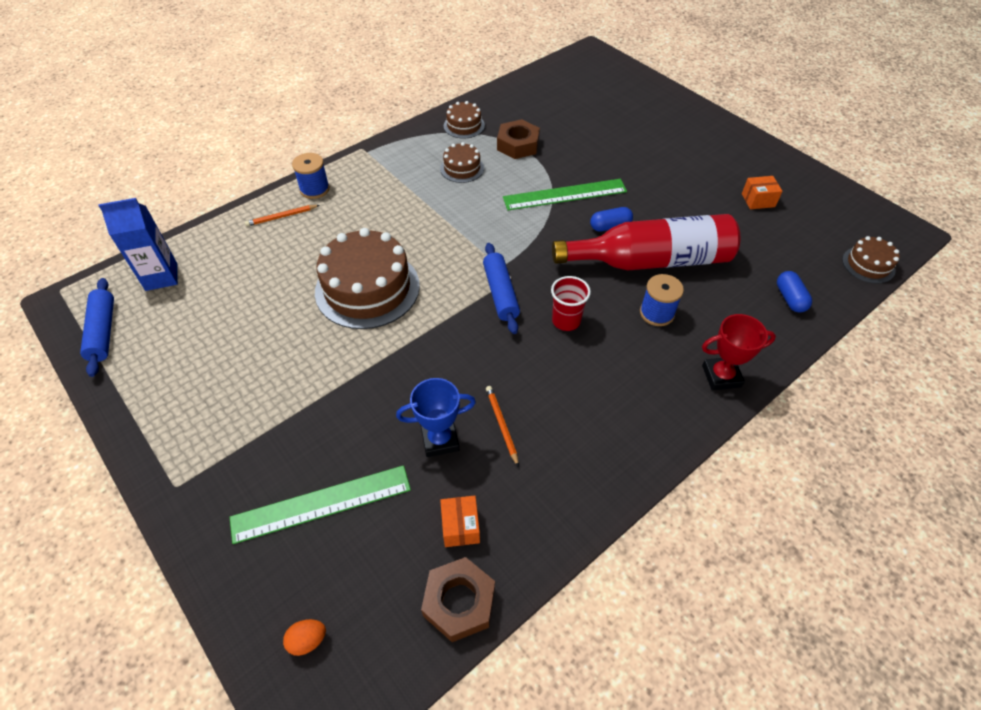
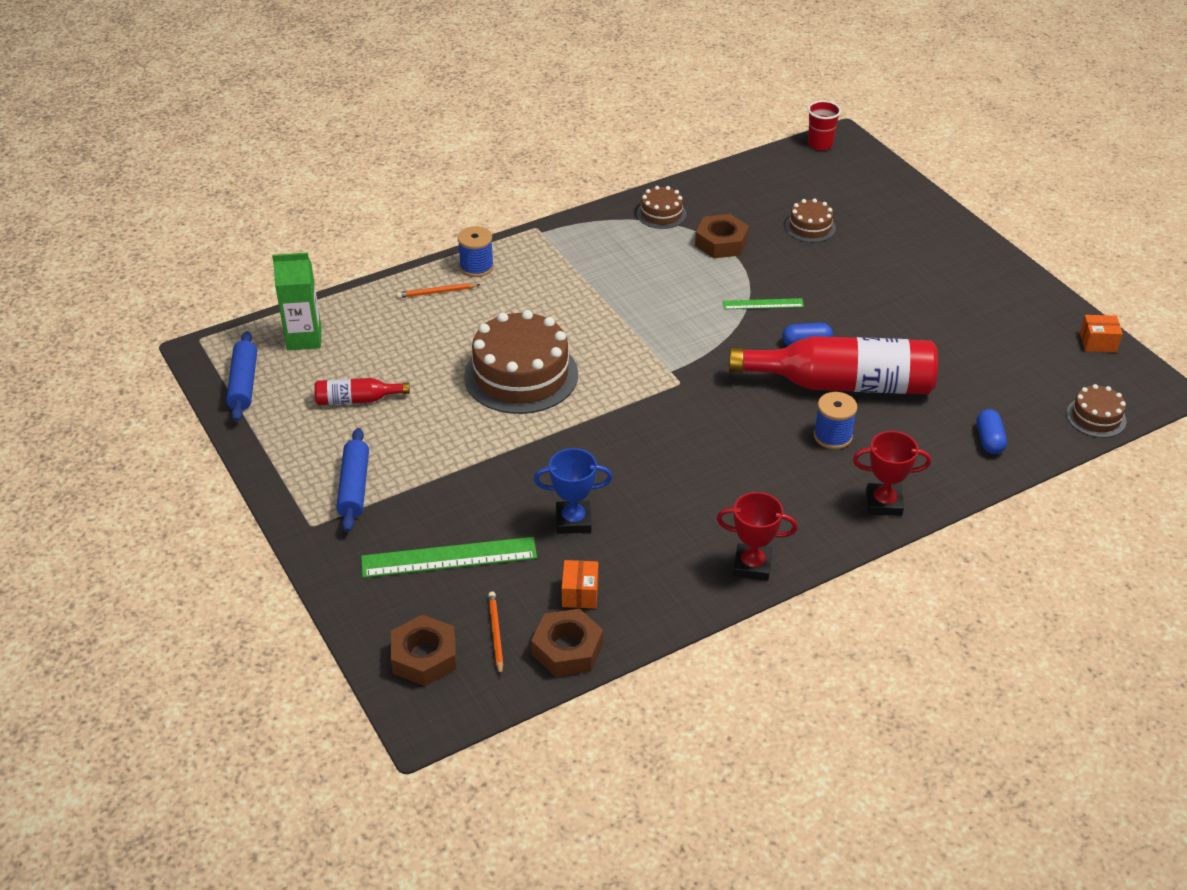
camera: 10 degrees right, 10 degrees down
(161, 277) = (304, 338): blue carton -> green carton
(215, 334) = (357, 400): none -> red bottle
(308, 640) = (424, 657): orange egg -> brown nut
(462, 168) = (649, 262): brown cake -> brown cake (810, 227)
(500, 293) = (664, 397): blue rolling pin -> blue rolling pin (354, 487)
(502, 425) = (639, 517): orange pencil -> orange pencil (496, 634)
(565, 195) = (763, 304): green ruler -> green ruler, size x0.55
(566, 321) = (730, 432): red cup -> red cup (820, 144)
(621, 465) = (752, 566): none -> red trophy
(758, 200) = (992, 335): orange box -> orange box (1098, 342)

